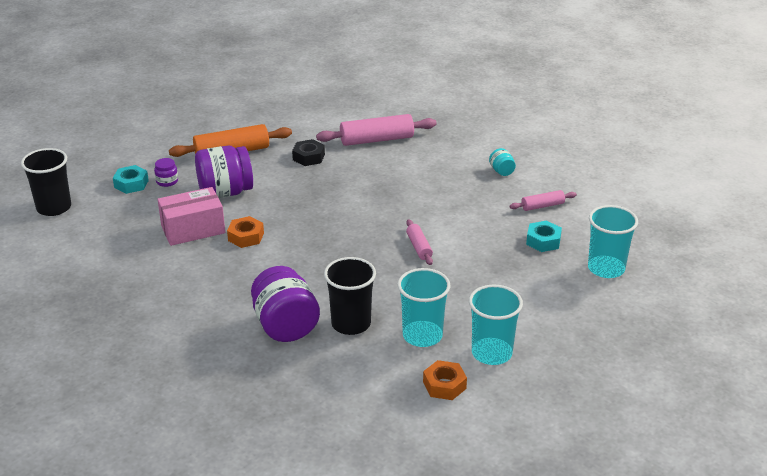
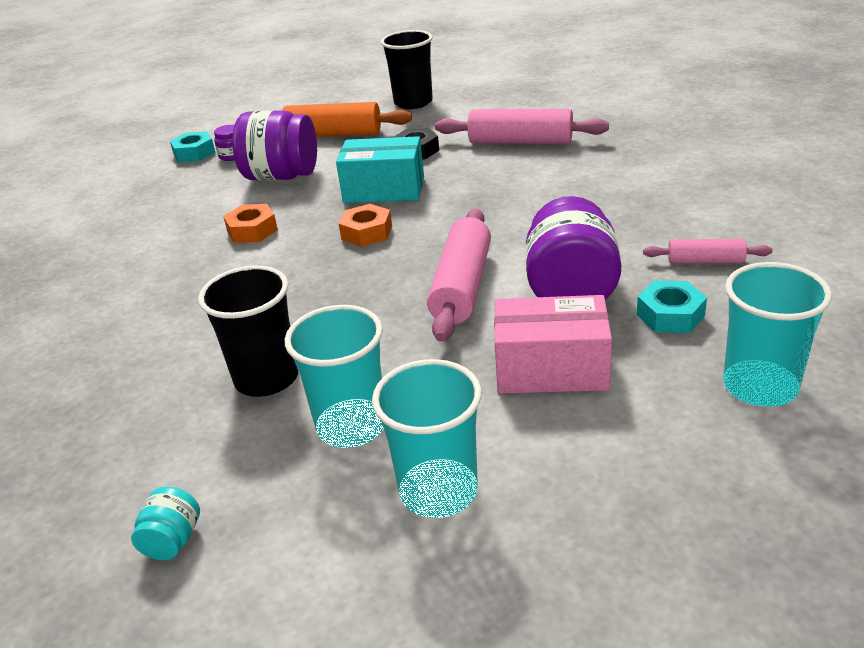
camera: 30 degrees right, 0 degrees up
(54, 208) = (94, 166): black cup -> black cup (413, 103)
(193, 229) = (203, 211): pink box -> pink box (551, 369)
(285, 326) = (180, 359): purple jar -> purple jar (571, 290)
(312, 191) = (384, 189): none -> turquoise box
(419, 247) = (462, 286): pink rolling pin -> pink rolling pin, size x1.85
(444, 385) = (311, 529): orange nut -> orange nut (367, 232)
(501, 171) = (671, 202): turquoise jar -> turquoise jar (173, 540)

